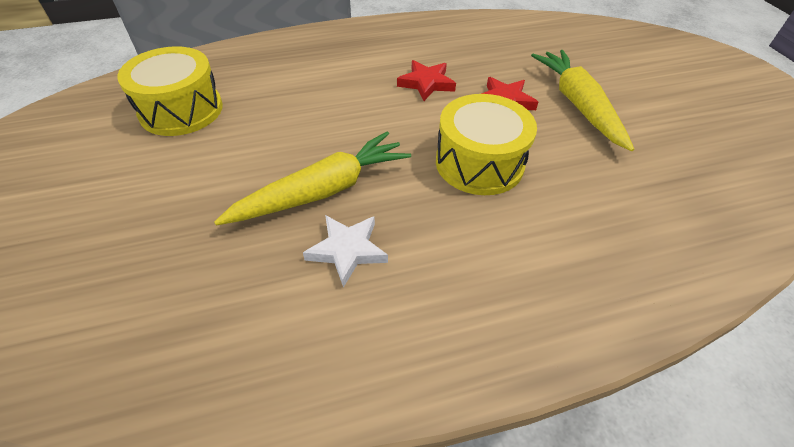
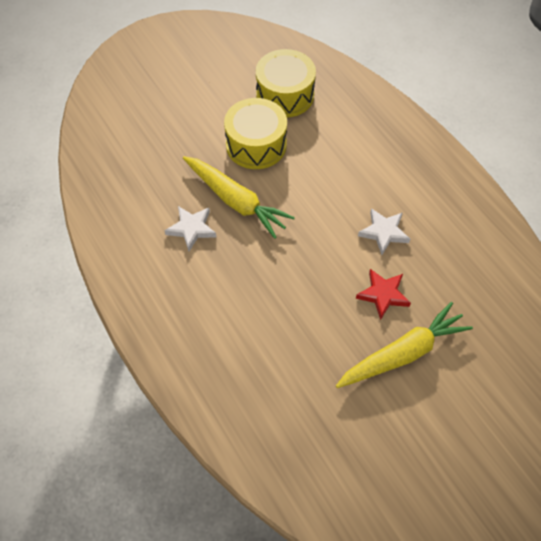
camera: 75 degrees right, 10 degrees up
(426, 83) = (384, 232): red star -> white star
(479, 163) = (296, 287): yellow drum -> yellow drum (256, 145)

